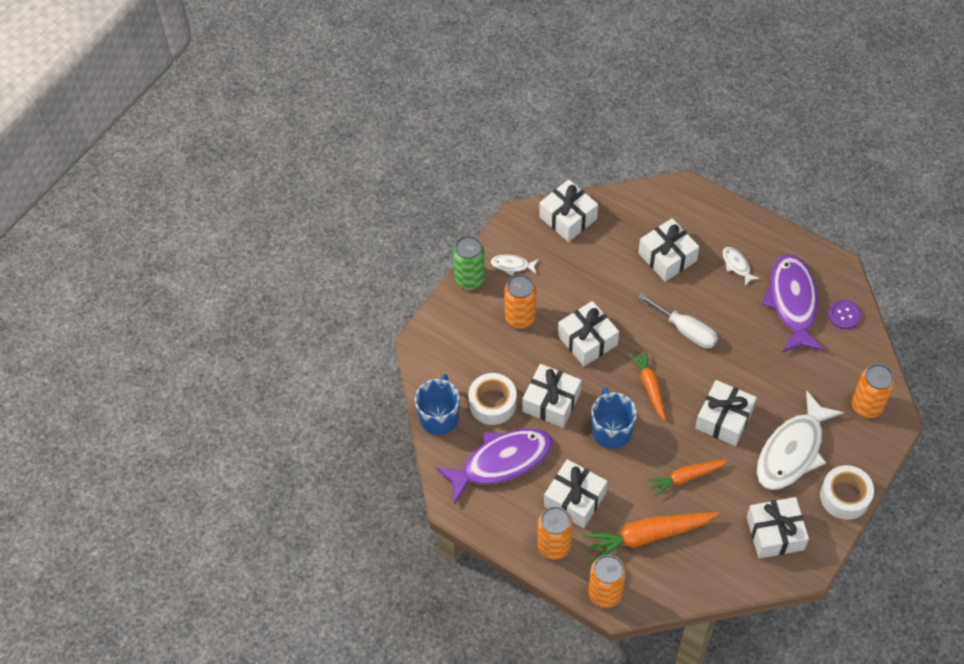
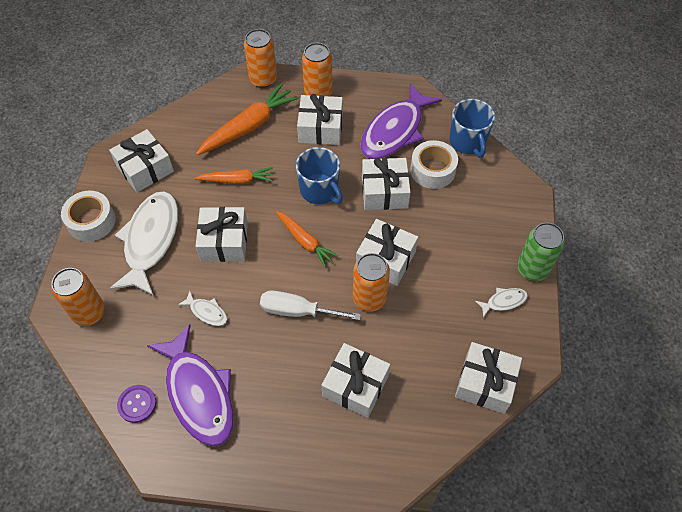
camera: 150 degrees right, 0 degrees up
(520, 317) = (460, 253): orange can -> orange can (369, 298)
(686, 477) = (237, 180): orange carrot -> orange carrot turned 45 degrees clockwise
(737, 265) = (276, 411): white fish -> white fish (207, 312)

